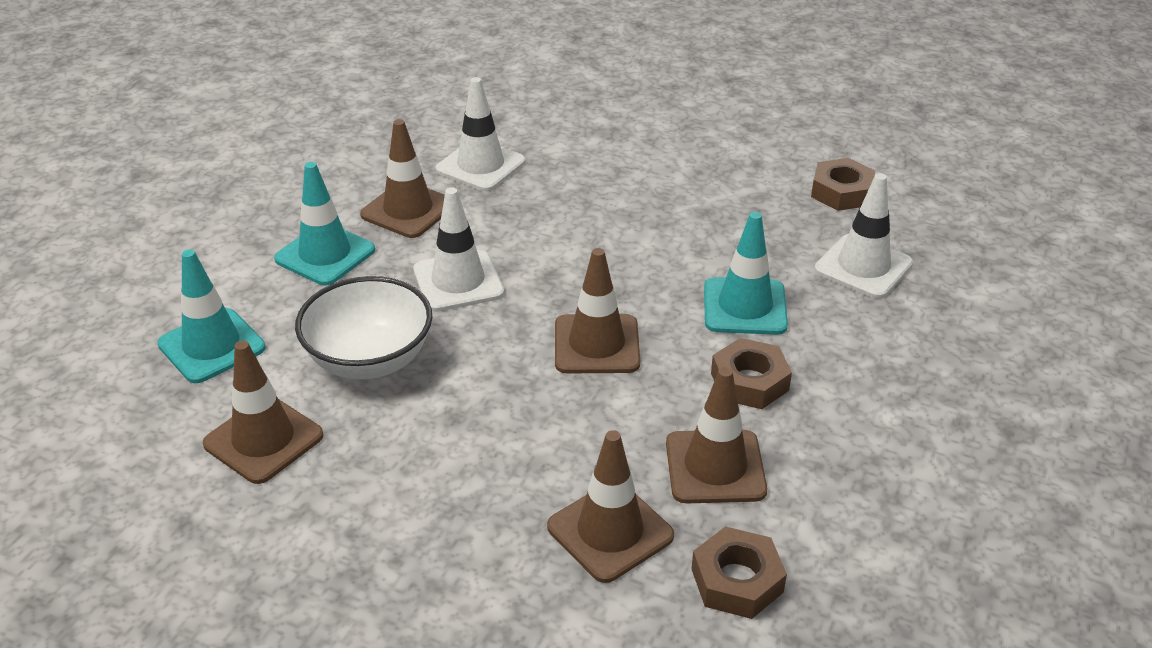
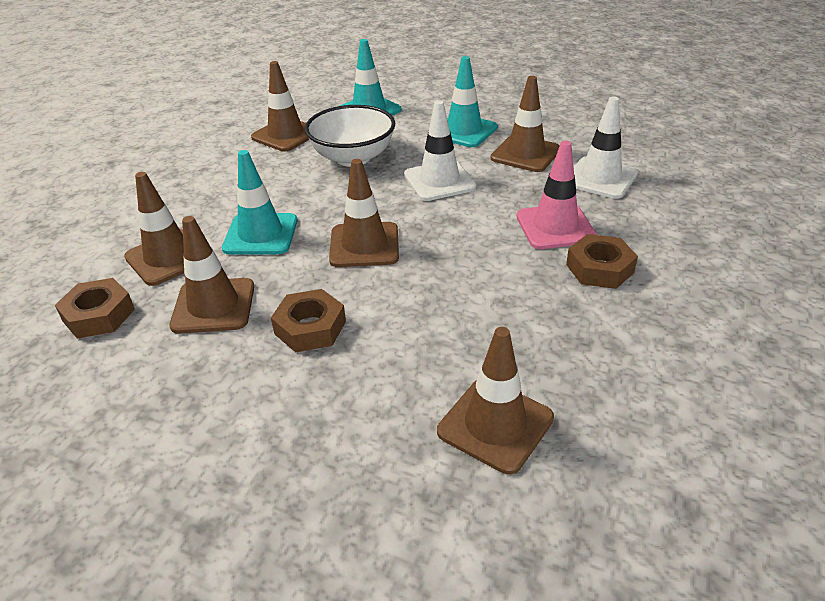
camera: 90 degrees right, 0 degrees up
(575, 206) = (555, 227): none -> pink traffic cone
(745, 307) = (416, 327): turquoise traffic cone -> turquoise traffic cone (261, 234)
(841, 192) = (651, 418): brown nut -> brown nut (599, 268)
(863, 267) = (495, 425): white traffic cone -> brown traffic cone

